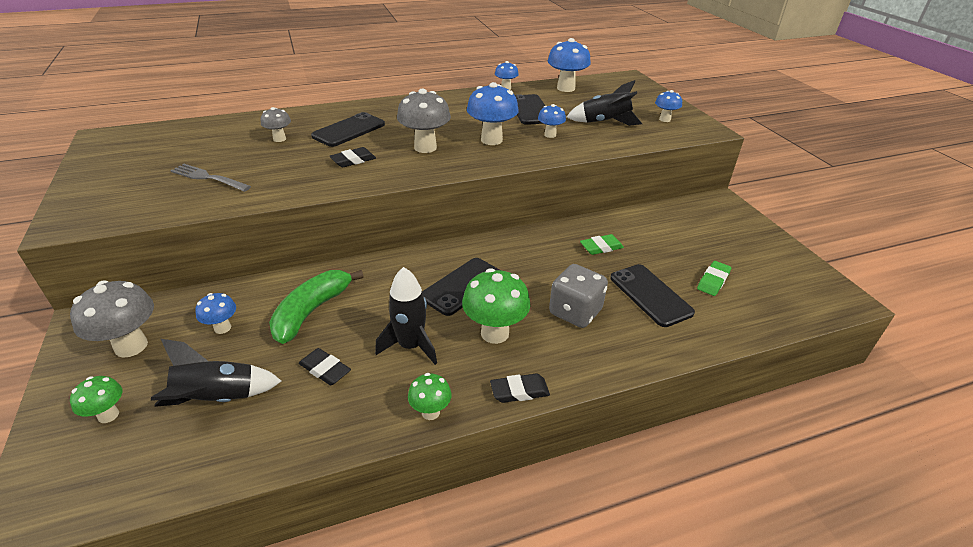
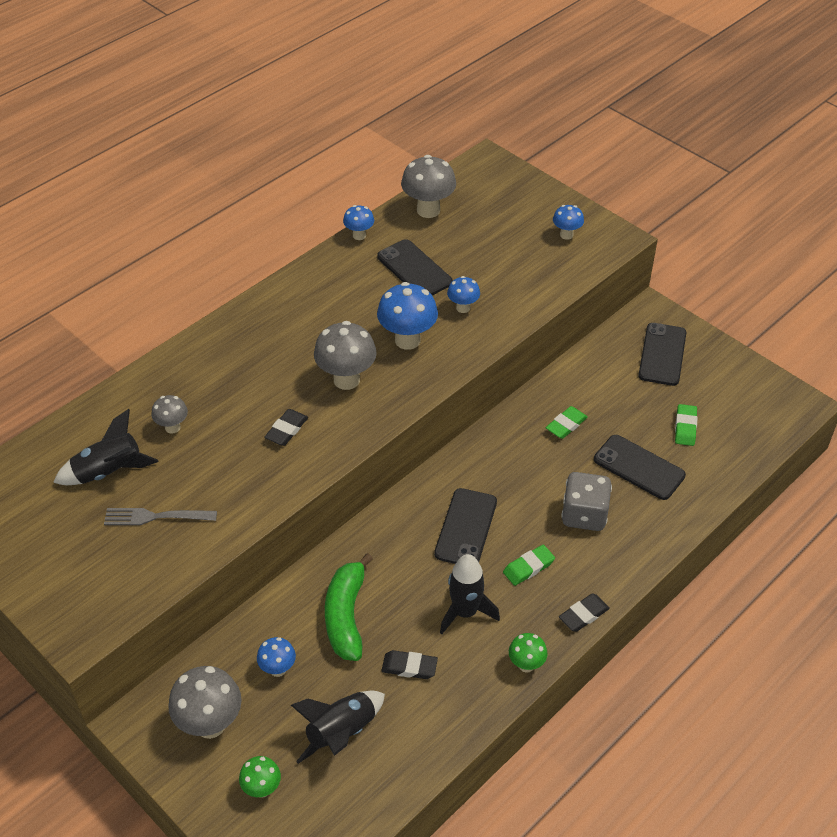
camera: 25 degrees left, 10 degrees up
(349, 130) = (238, 383): black phone -> black phone (662, 354)
(495, 333) = (528, 567): green mushroom -> green eraser
(566, 88) = (428, 210): blue mushroom -> grey mushroom
(605, 122) = (508, 264): black rocket -> black rocket (109, 472)

